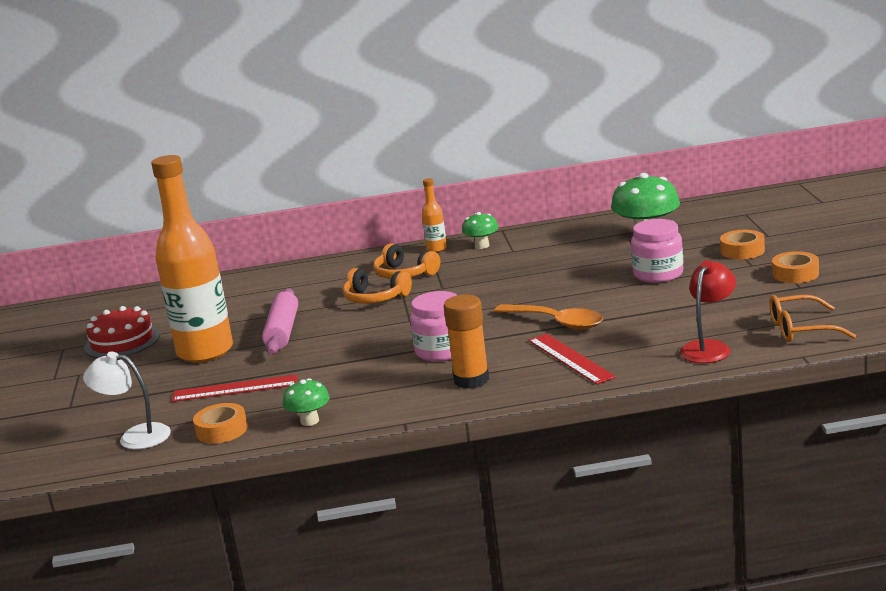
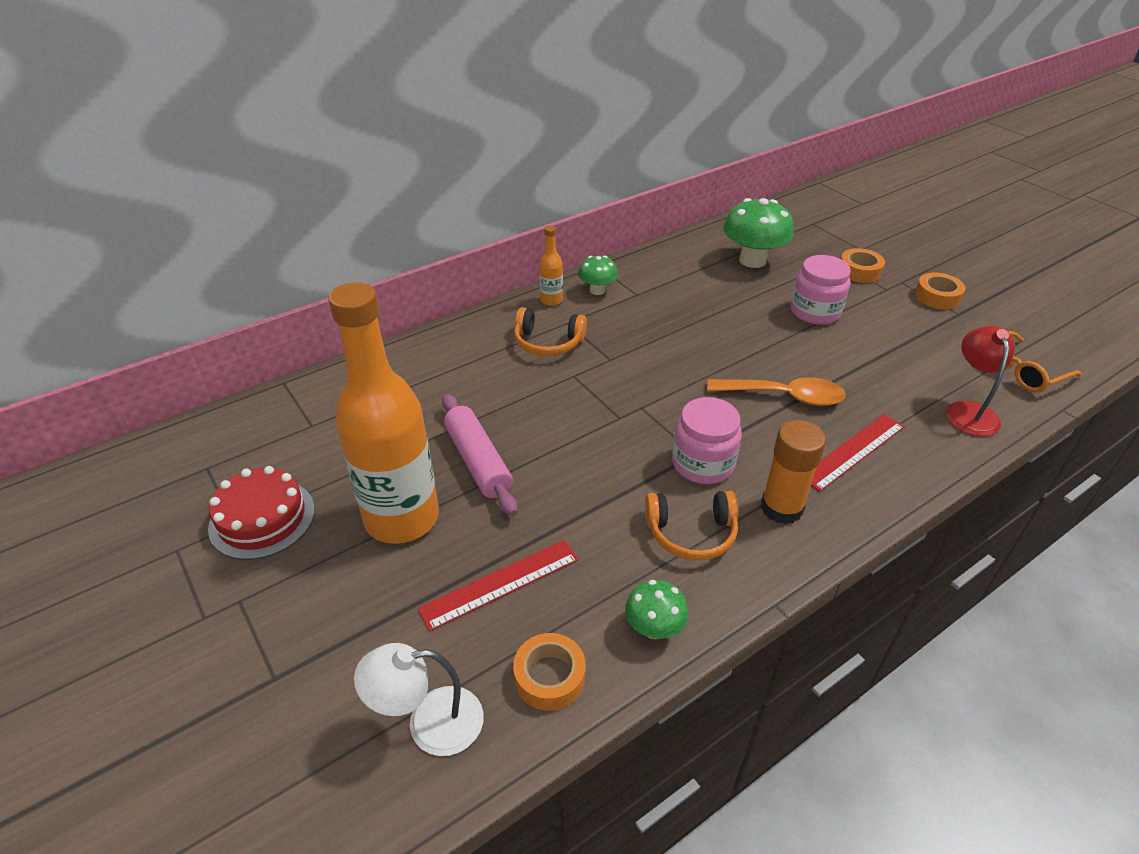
camera: 30 degrees left, 20 degrees up
(375, 298) = (547, 386): orange headphones -> orange headphones (691, 533)
(570, 358) = (853, 451): red ruler -> red ruler turned 75 degrees counterclockwise

